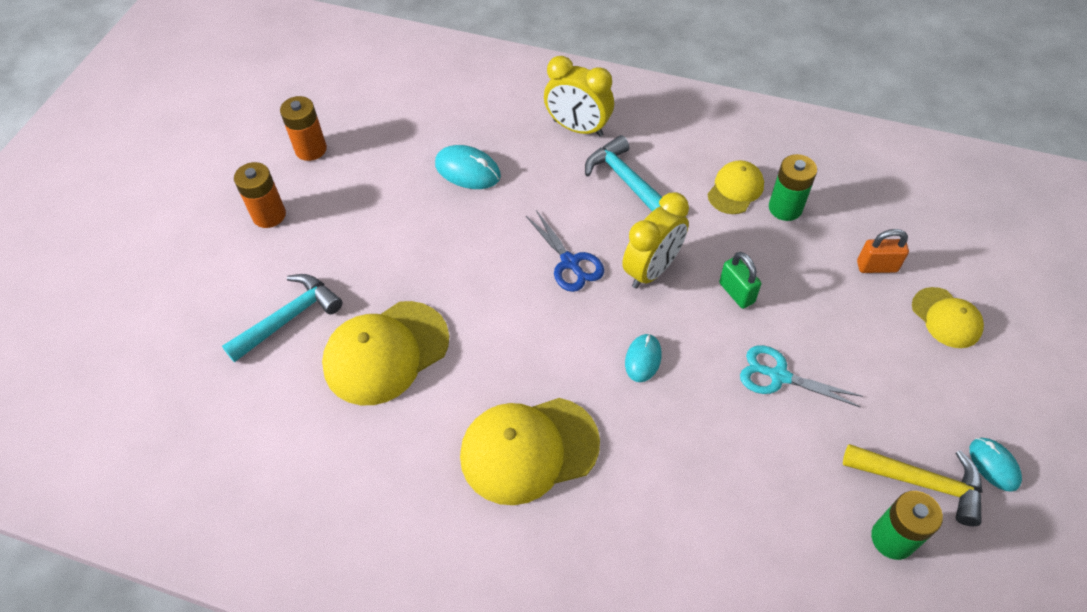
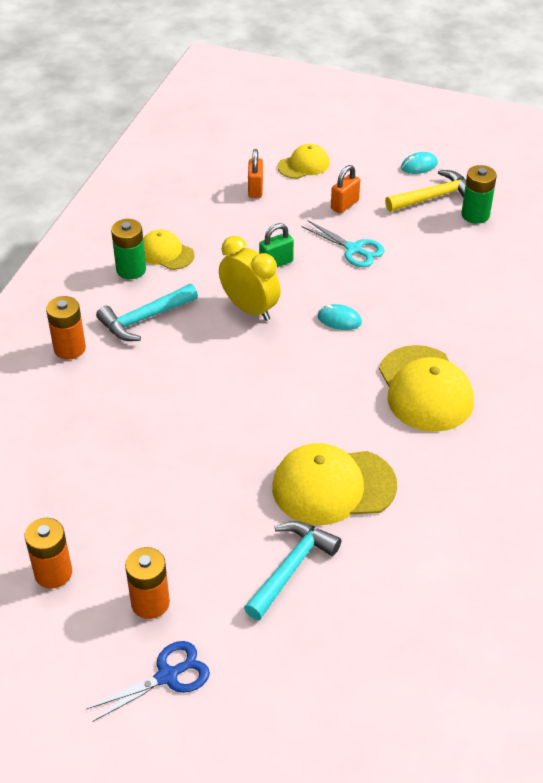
camera: 90 degrees left, 10 degrees down
(289, 318) = (291, 567): turquoise hammer -> turquoise hammer turned 75 degrees clockwise
(386, 353) = (333, 486): yellow cap -> yellow cap turned 120 degrees clockwise
(467, 170) = (112, 432): turquoise mouse -> none
(570, 263) = (238, 359): blue scissors -> blue scissors (167, 676)
(578, 128) = (69, 348): yellow clock -> orange battery
(779, 376) = (354, 249): turquoise scissors -> turquoise scissors turned 75 degrees counterclockwise
(785, 208) = (191, 227): green battery -> green battery (131, 269)
(871, 366) = (344, 205): none -> orange padlock
(921, 482) = (434, 197): yellow hammer -> yellow hammer turned 45 degrees clockwise

